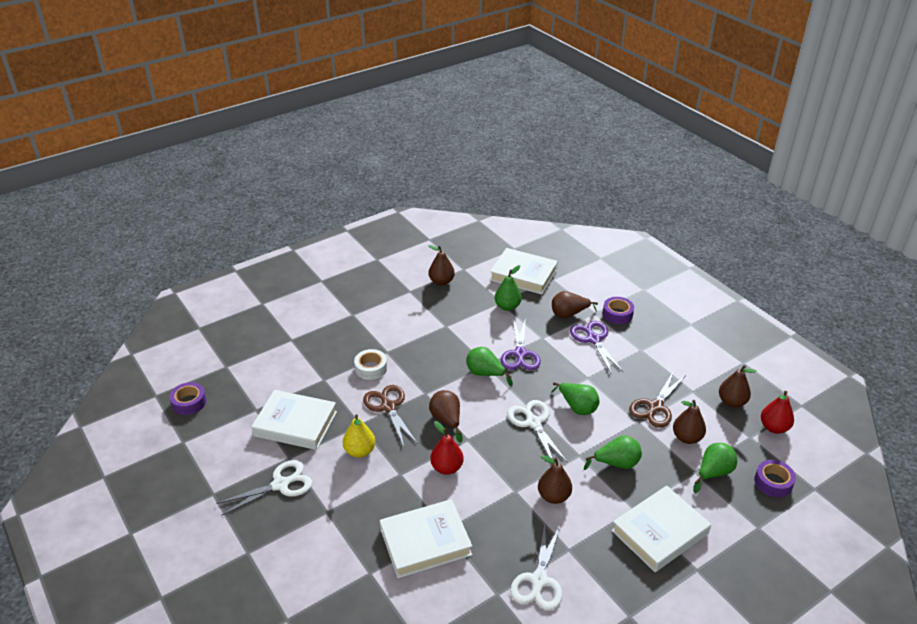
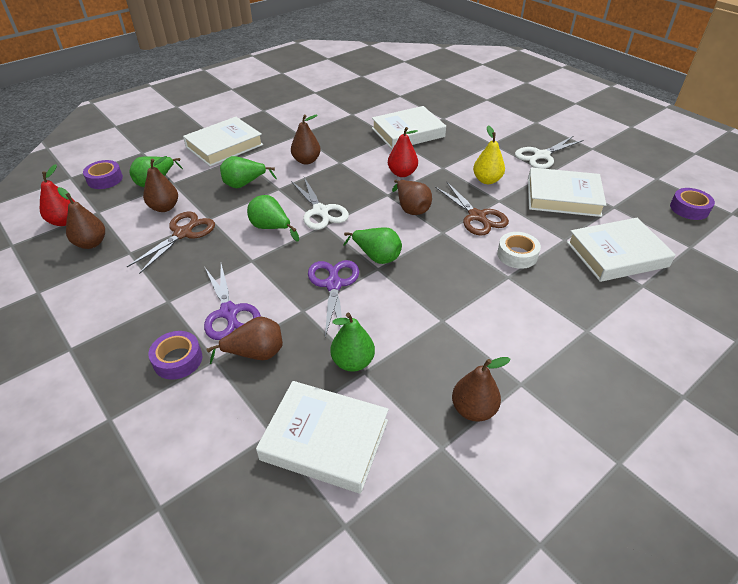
camera: 175 degrees right, 5 degrees up
(291, 363) = (616, 254): none -> white book
(539, 580) = (322, 120): white scissors -> none

